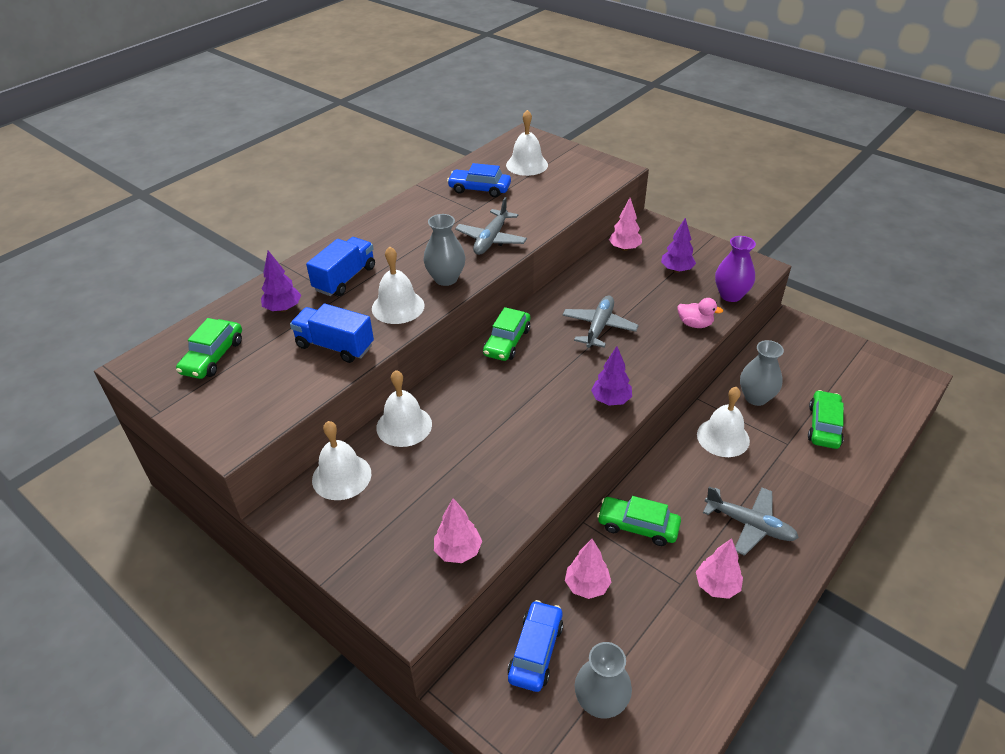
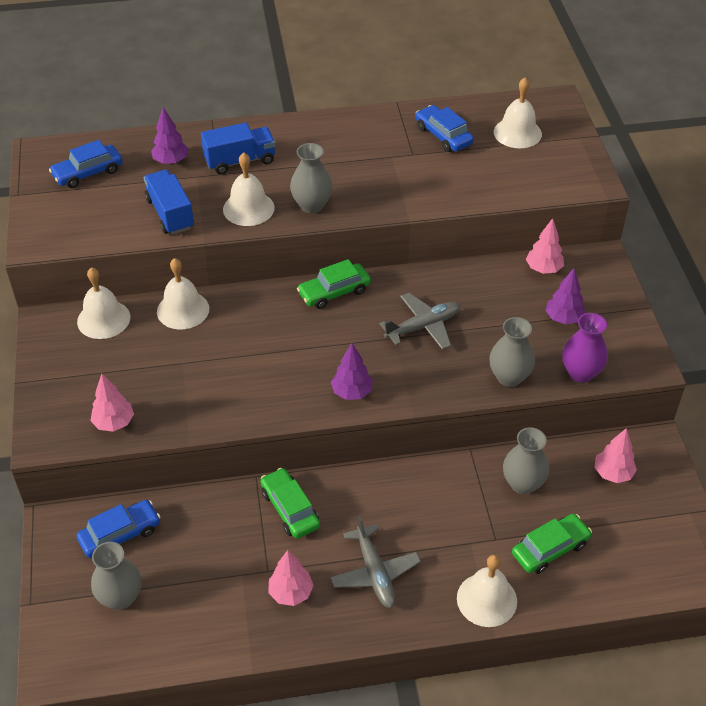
camera: 40 degrees right, 5 degrees up
(213, 357) = (88, 173): green car -> blue car
(491, 239) = (391, 190): grey plane -> none
(587, 586) = (203, 521): pink tree -> pink tree (613, 473)
(695, 324) = (509, 377): pink duck -> grey vase
(723, 437) = (447, 494): white bell -> white bell (486, 599)

